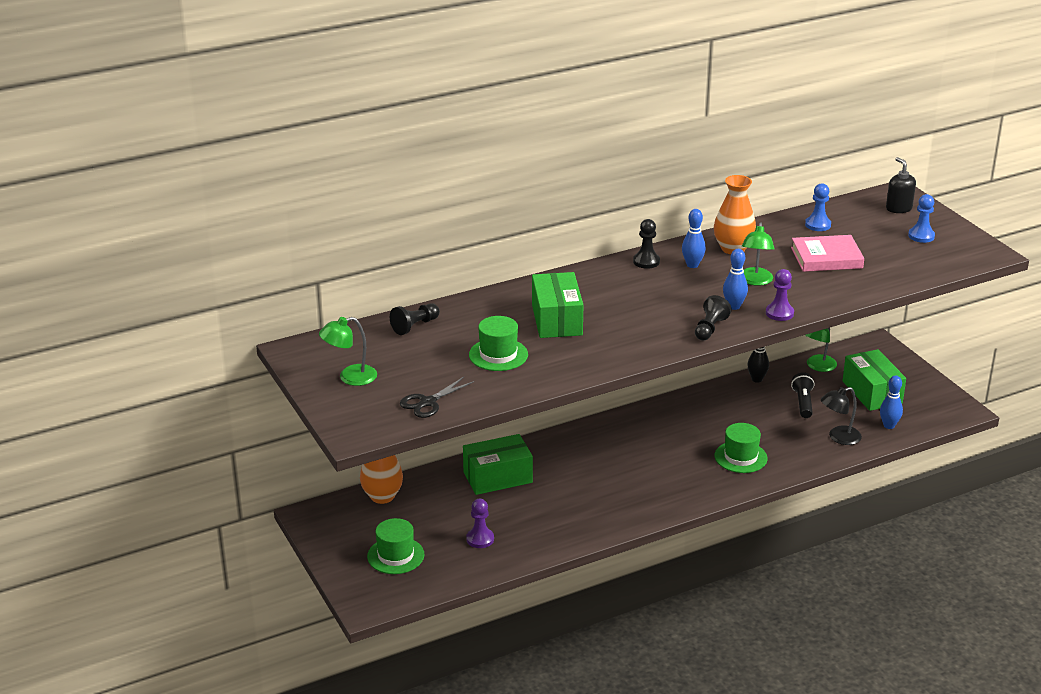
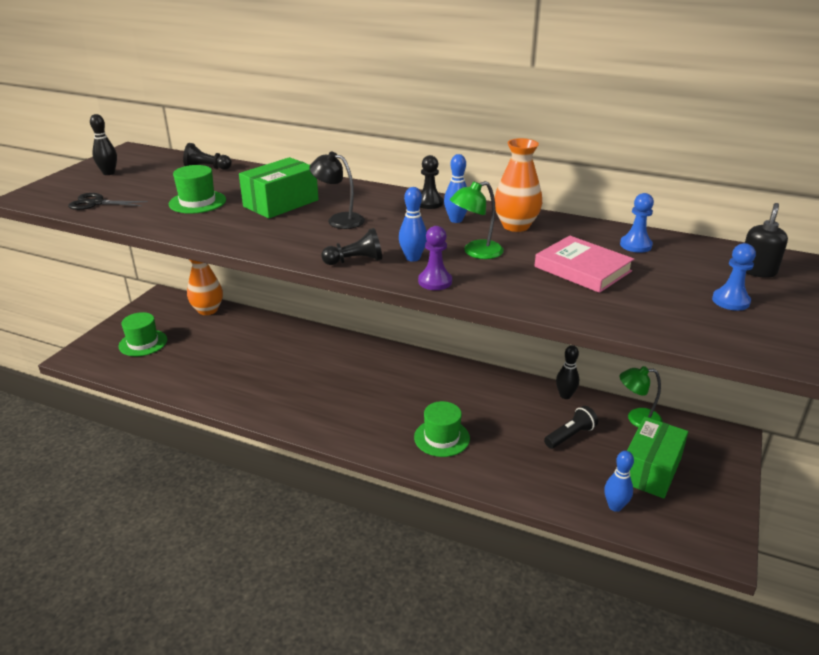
camera: 50 degrees right, 0 degrees up
(350, 377) = (109, 173): green lamp -> black bowling pin
(480, 539) = (193, 366): purple pawn -> none
(497, 477) = (277, 340): green box -> none
(839, 437) = (549, 482): black lamp -> black lamp (339, 220)

